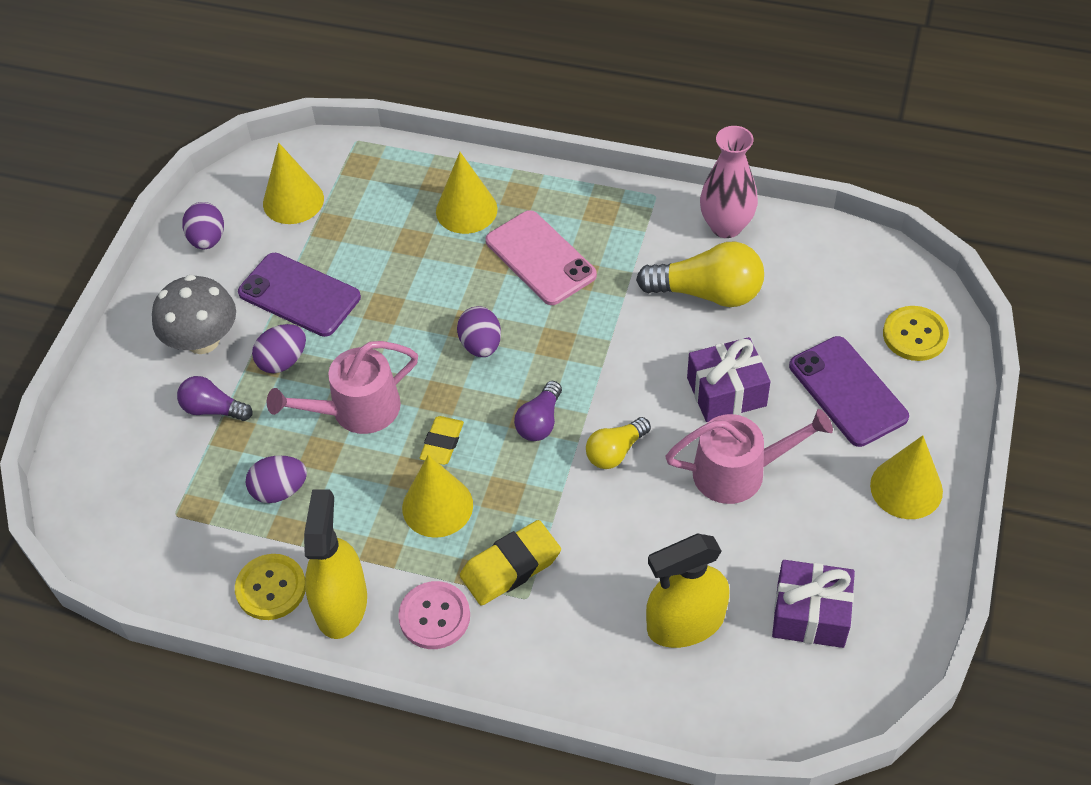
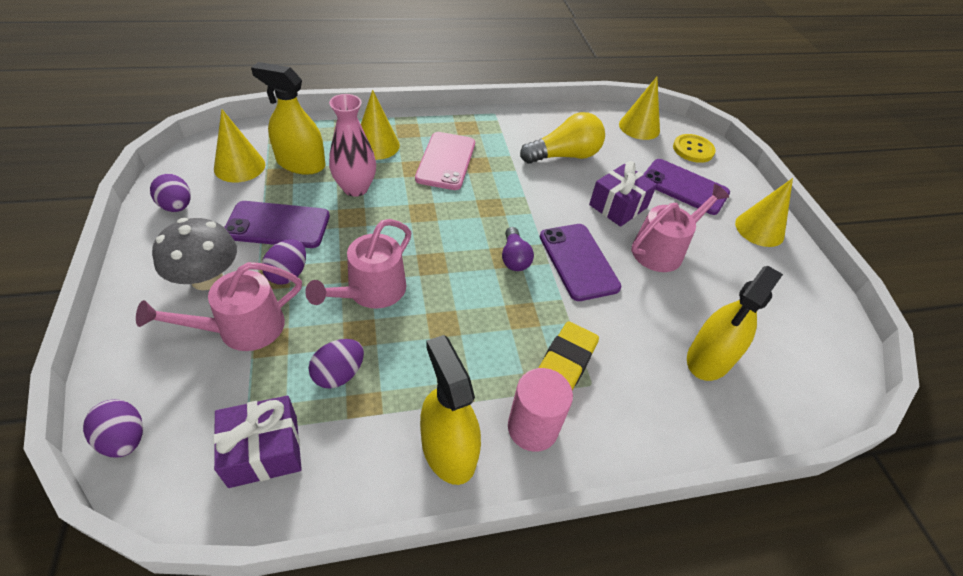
camera: 35 degrees left, 5 degrees down
(213, 409) = (242, 328): purple light bulb -> pink watering can
(271, 588) = (376, 462): yellow button -> none
(362, 215) = (301, 163): none -> yellow spray bottle
(434, 616) = (532, 428): pink button -> pink cylinder
(437, 506) = (479, 340): yellow cone -> yellow cone (639, 127)
(442, 443) = (453, 294): yellow eraser -> none
(481, 345) = (439, 222): purple egg -> purple egg (124, 439)
(540, 258) = (446, 161): pink phone -> pink phone turned 75 degrees clockwise
(615, 451) = (578, 261): yellow light bulb -> purple phone
(726, 226) = (548, 120): pink vase -> pink vase (355, 188)
(810, 614) = (775, 322): purple gift -> purple gift (263, 451)

